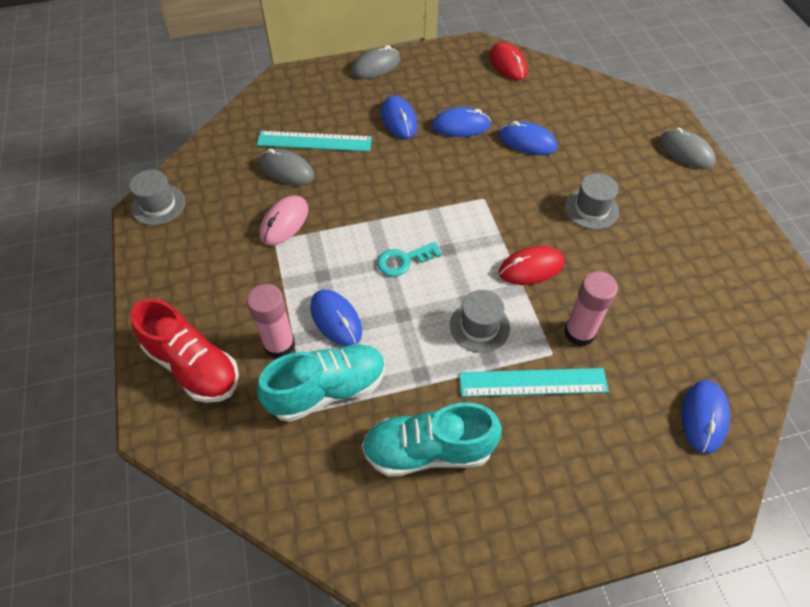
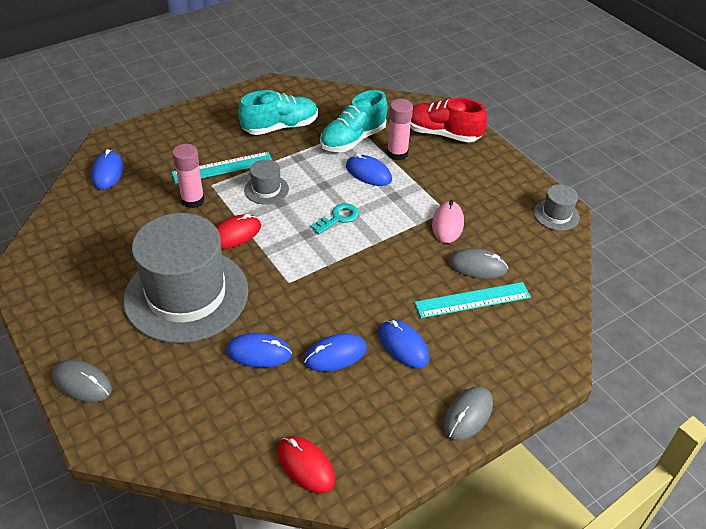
camera: 160 degrees right, 10 degrees down
(591, 209) = (186, 295): grey hat -> grey hat, size x2.42

